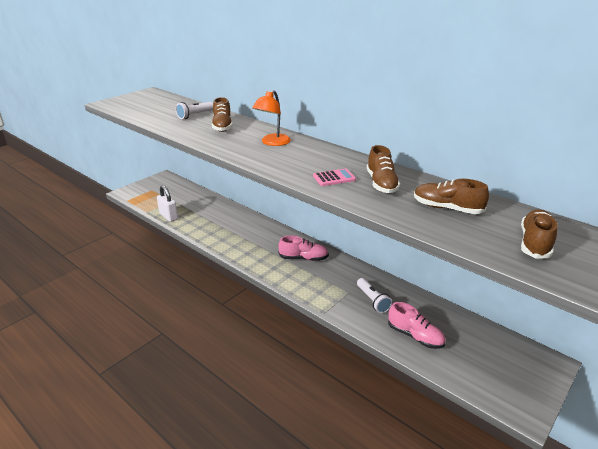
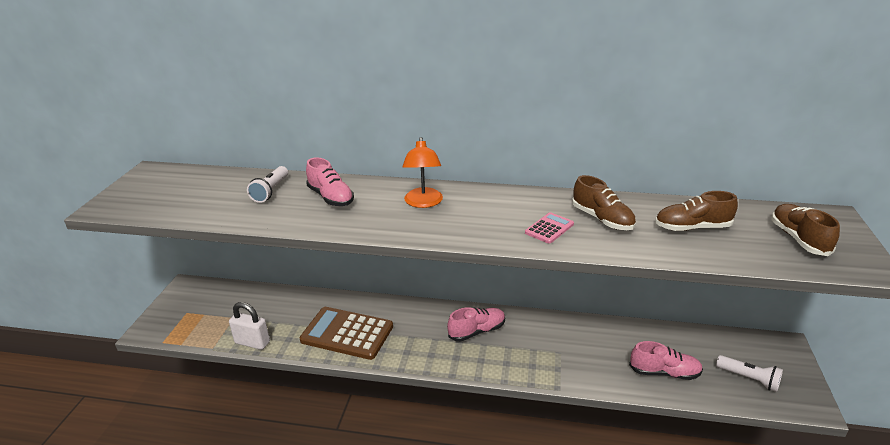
camera: 30 degrees left, 0 degrees up
(222, 126) = (331, 197): brown shoe -> pink shoe
(223, 230) = (347, 333): none -> brown calculator
(373, 300) = (592, 351): white flashlight -> white flashlight (749, 379)

